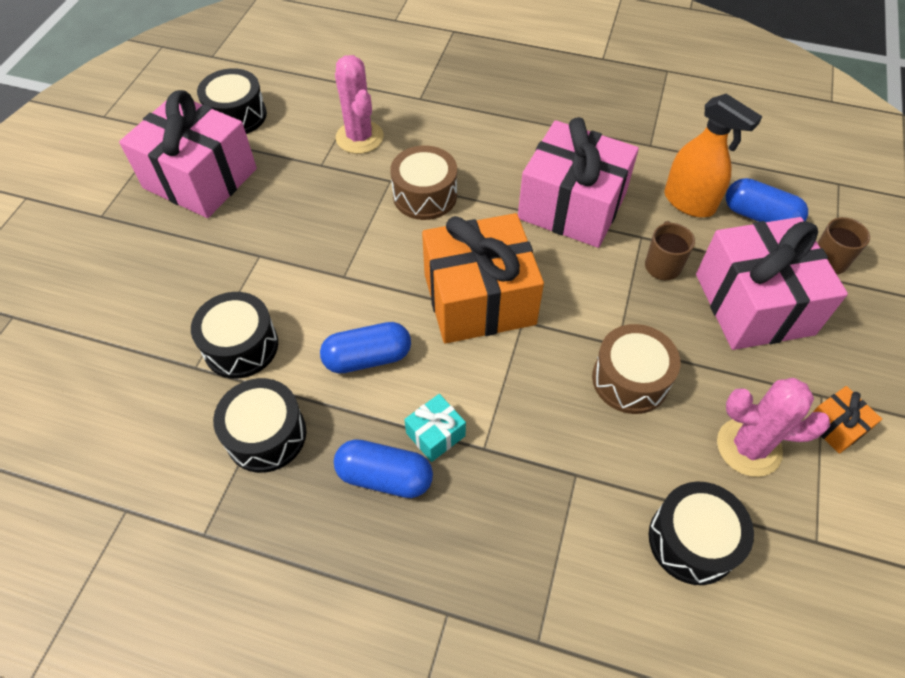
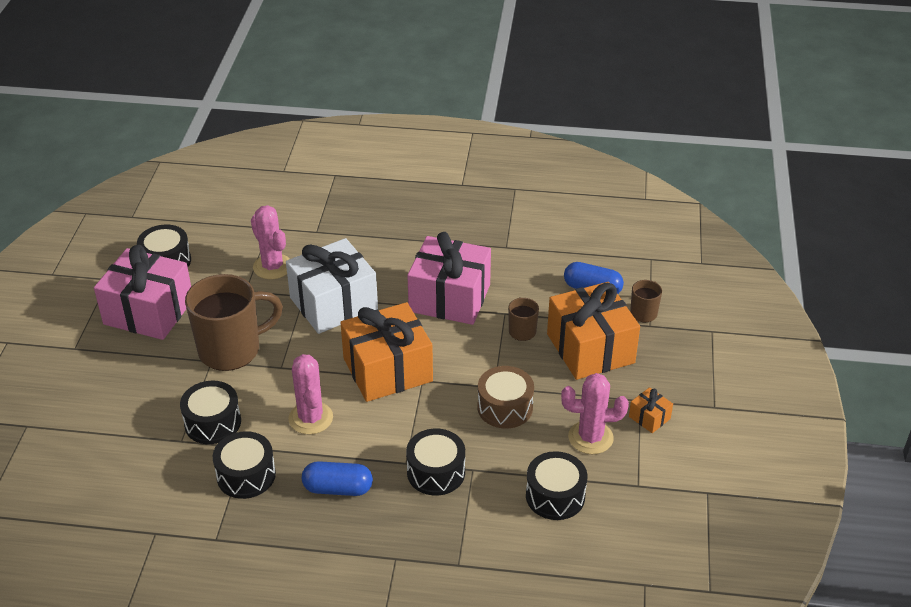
camera: 10 degrees left, 15 degrees down
(287, 243) = (232, 350): none -> brown mug
(367, 358) = (311, 418): blue capsule -> pink cactus
(425, 195) = (333, 303): brown drum -> white gift
(435, 434) = (369, 459): turquoise gift -> none
(524, 471) = (436, 472): none -> black drum
(689, 202) = (539, 285): orange spray bottle -> none
(754, 304) = (590, 348): pink gift -> orange gift

